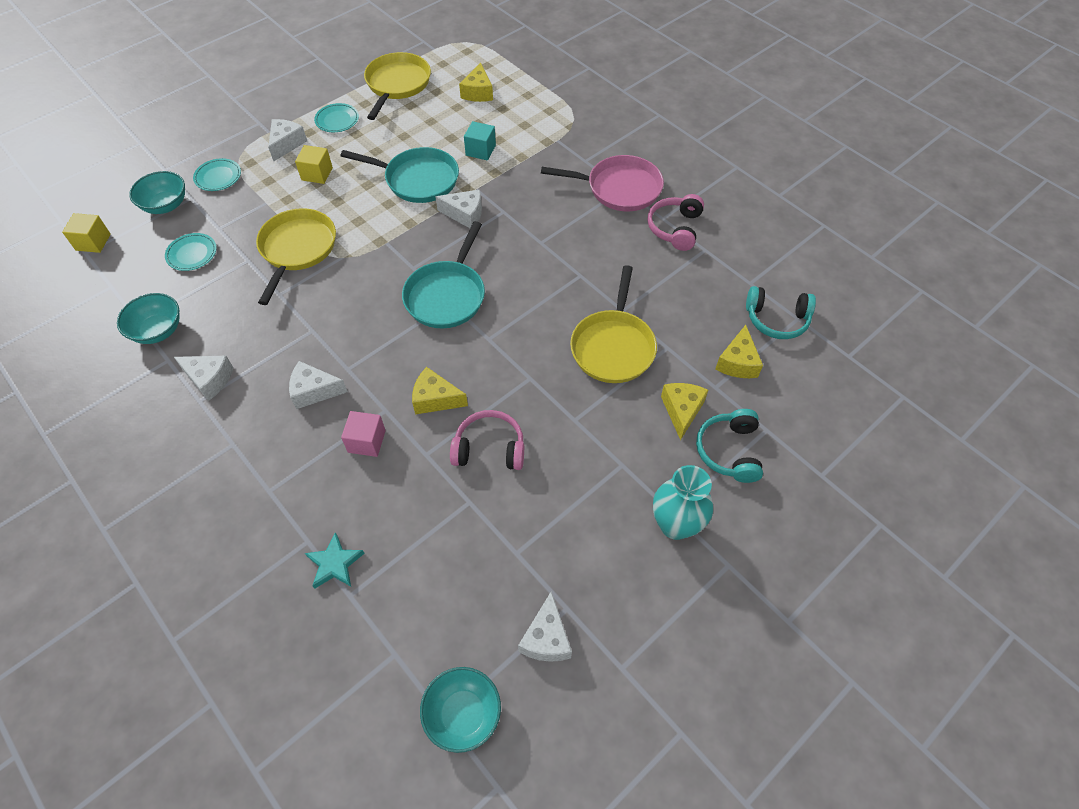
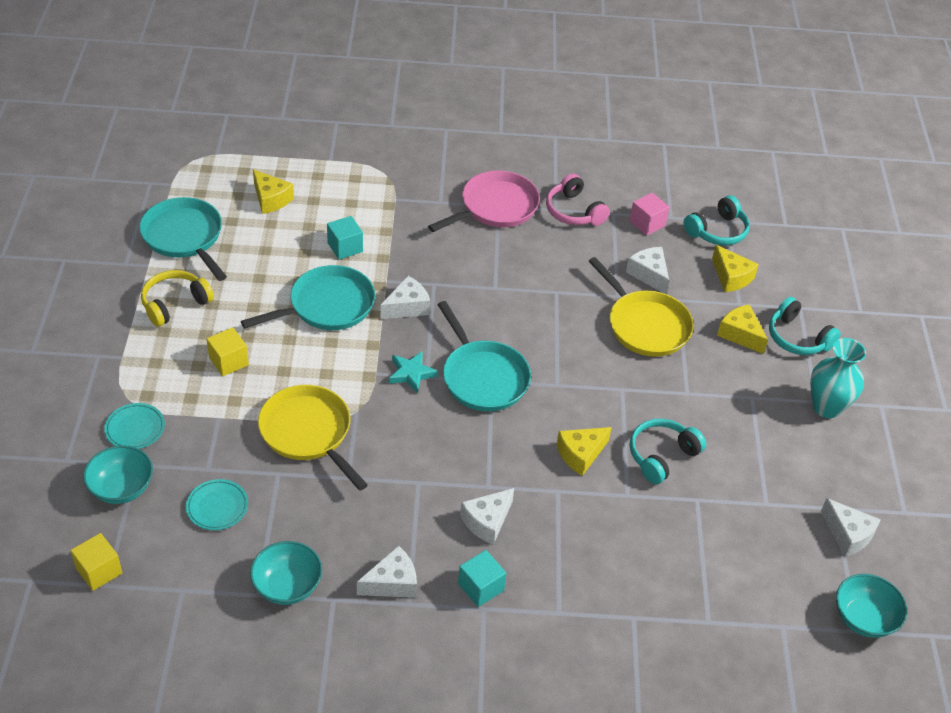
camera: 50 degrees left, 10 degrees down
(250, 429) = (481, 587): none -> turquoise cube
(286, 144) = (157, 356): white cheese -> white cheese (649, 274)
(334, 563) = (671, 613): turquoise star -> turquoise star (411, 373)
(337, 120) = (175, 304): turquoise plate -> yellow headphones
(366, 441) = (576, 521): pink cube -> pink cube (647, 223)
(397, 84) = (184, 237): yellow pan -> turquoise pan
(489, 448) = (661, 456): pink headphones -> turquoise headphones

